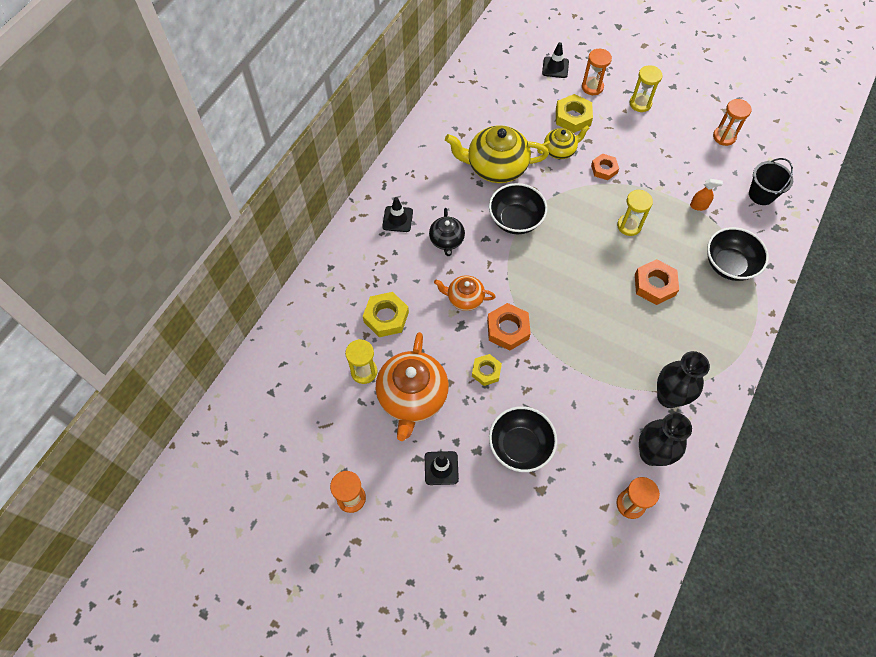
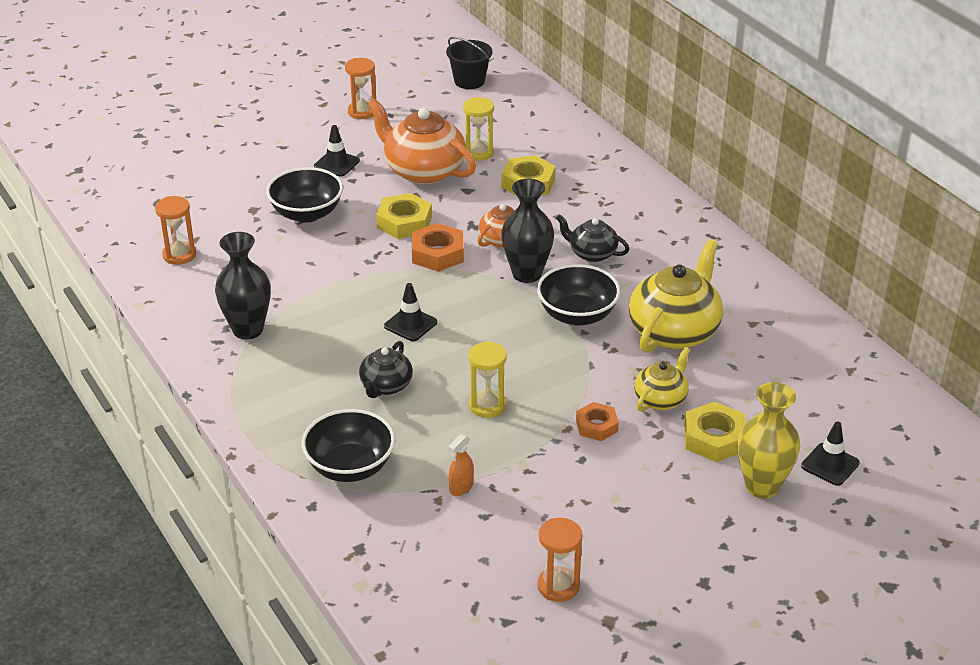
camera: 120 degrees right, 25 degrees down
(397, 219) = (652, 230): black traffic cone -> black traffic cone (410, 324)
(486, 371) = (404, 222): yellow nut -> yellow nut, size x1.51
(560, 150) = (661, 399): yellow teapot -> yellow teapot turned 150 degrees counterclockwise
(592, 87) = (762, 486): orange hourglass -> yellow vase
(640, 104) = (692, 523): yellow hourglass -> none
(651, 454) = (207, 290): black vase -> black vase (527, 274)
(654, 285) = (386, 386): orange nut -> black teapot
(761, 194) = (423, 566): black bucket -> black bucket (469, 81)

